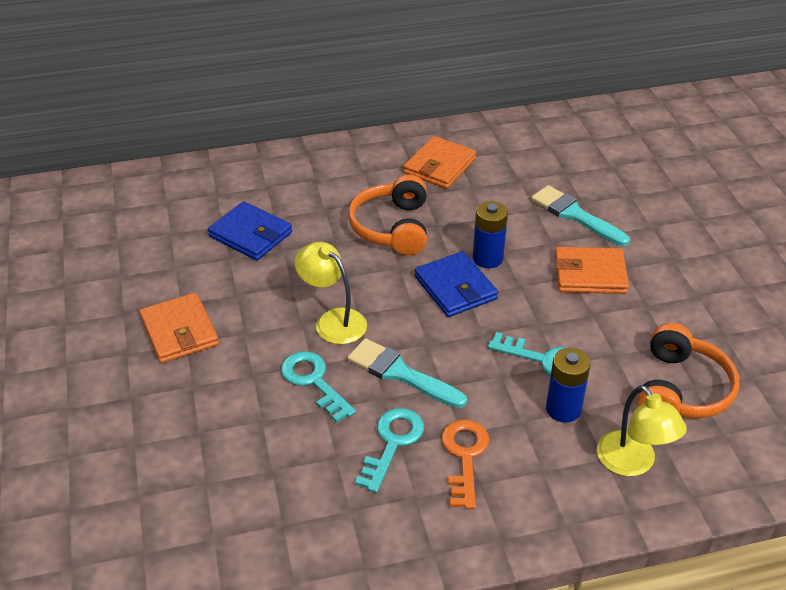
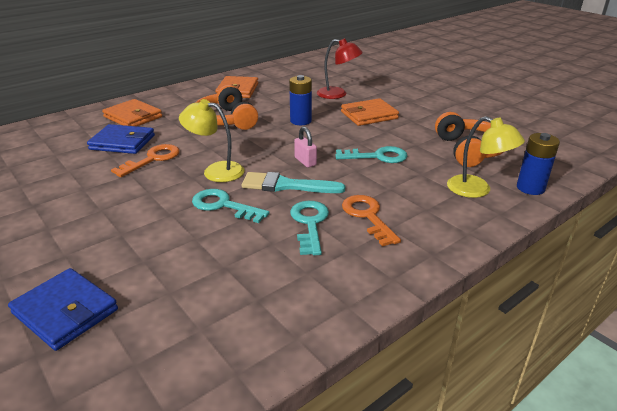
camera: 25 degrees left, 10 degrees down
(179, 331) = (91, 204): orange wallet -> orange wallet (133, 117)
(271, 277) = (152, 159): none -> orange key
(447, 339) = (305, 161): none -> pink padlock
(455, 288) = (290, 137): blue wallet -> blue wallet (65, 311)
(563, 409) = (410, 176): blue battery -> blue battery (530, 188)
(575, 215) = (338, 94): turquoise brush -> red lamp

